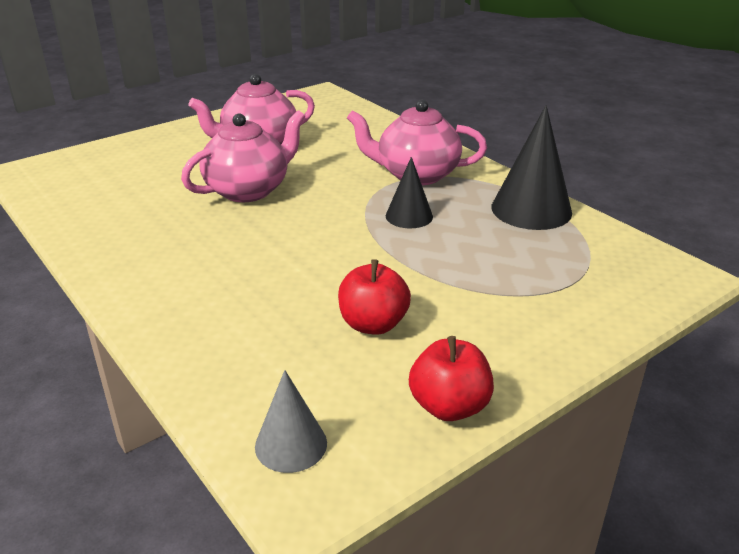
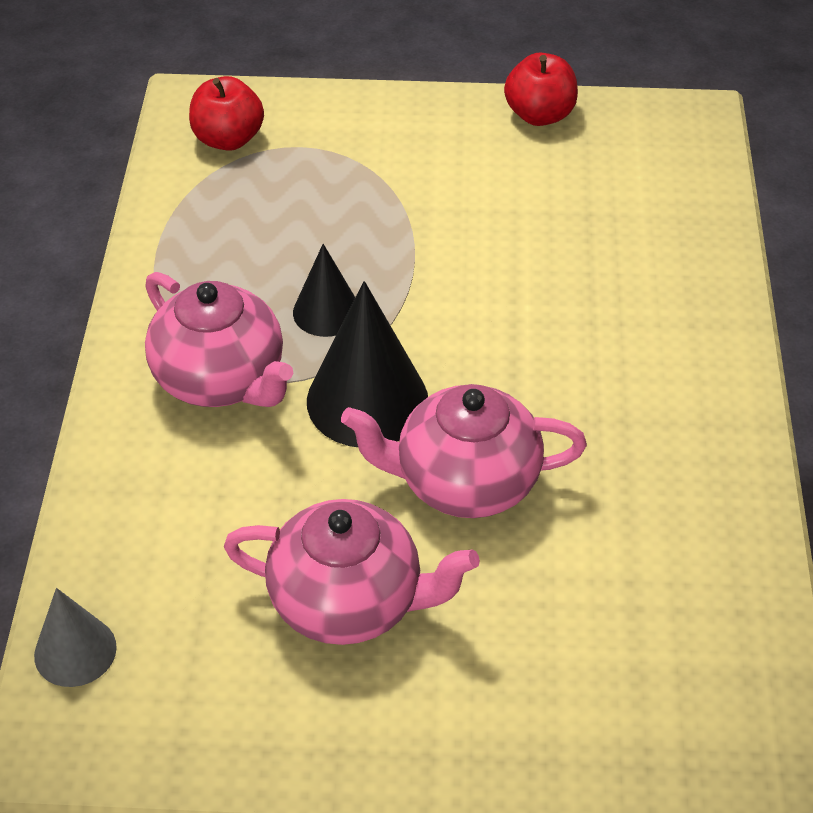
camera: 140 degrees left, 15 degrees up
(291, 444) = (679, 149): grey cone -> grey cone (75, 651)
(373, 324) = (521, 205): red apple -> red apple (228, 139)
(531, 209) = (186, 243): black cone -> black cone (367, 400)

